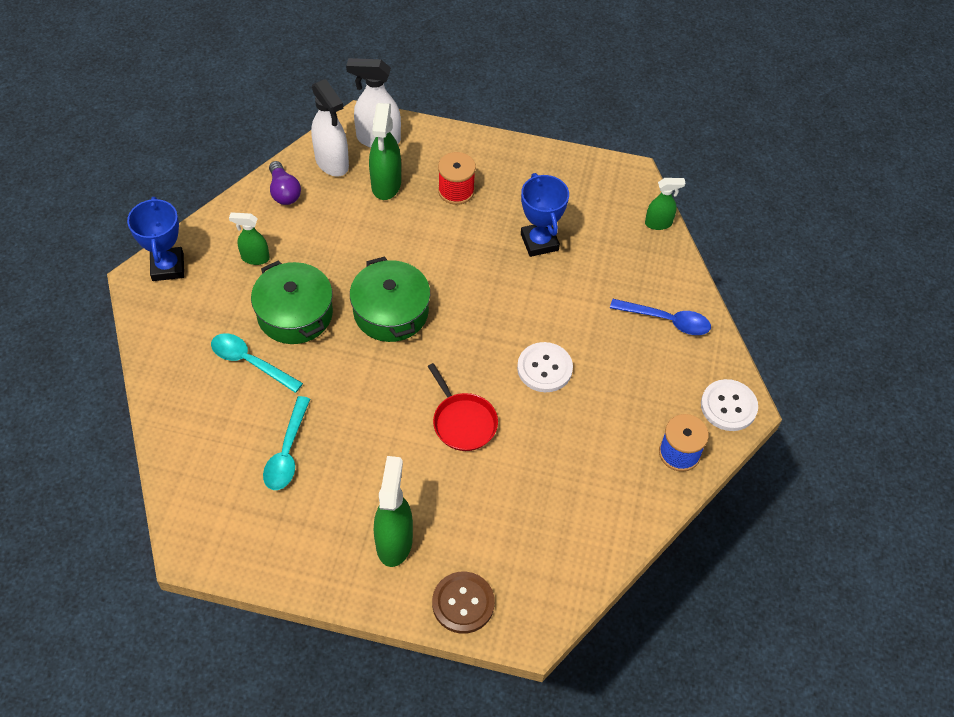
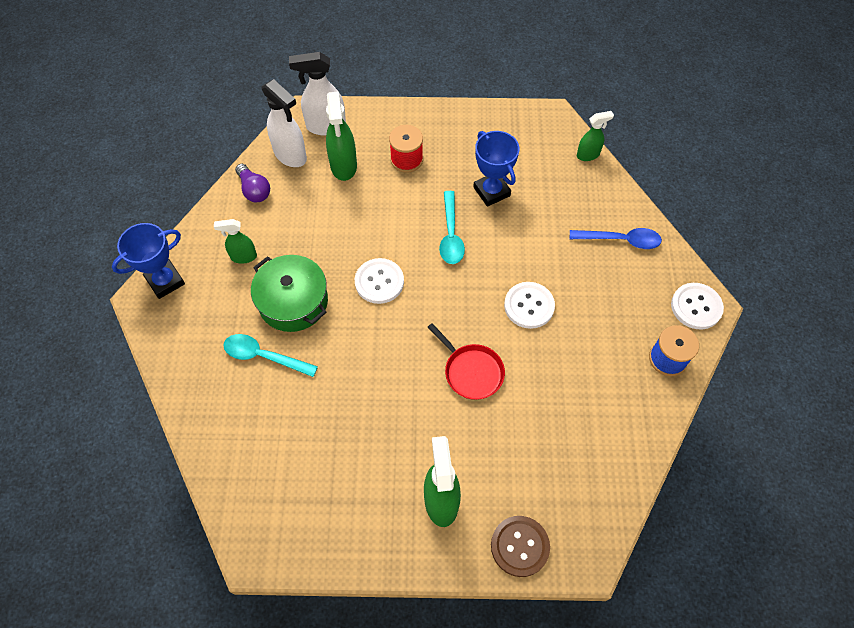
camera: 10 degrees left, 5 degrees up
(168, 267) = (165, 281): blue trophy -> blue trophy turned 75 degrees clockwise
(287, 452) = (320, 436): turquoise spoon -> turquoise spoon (451, 235)
(391, 312) = (379, 282): green pot -> white button

